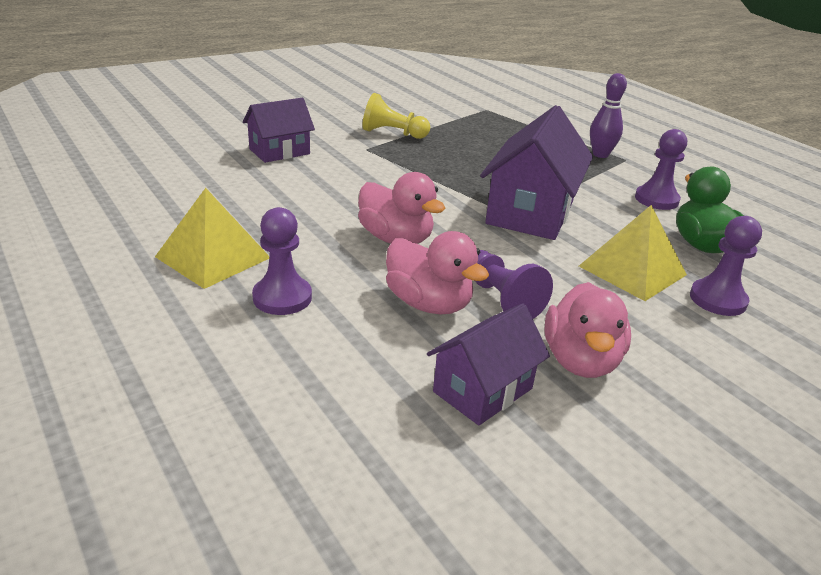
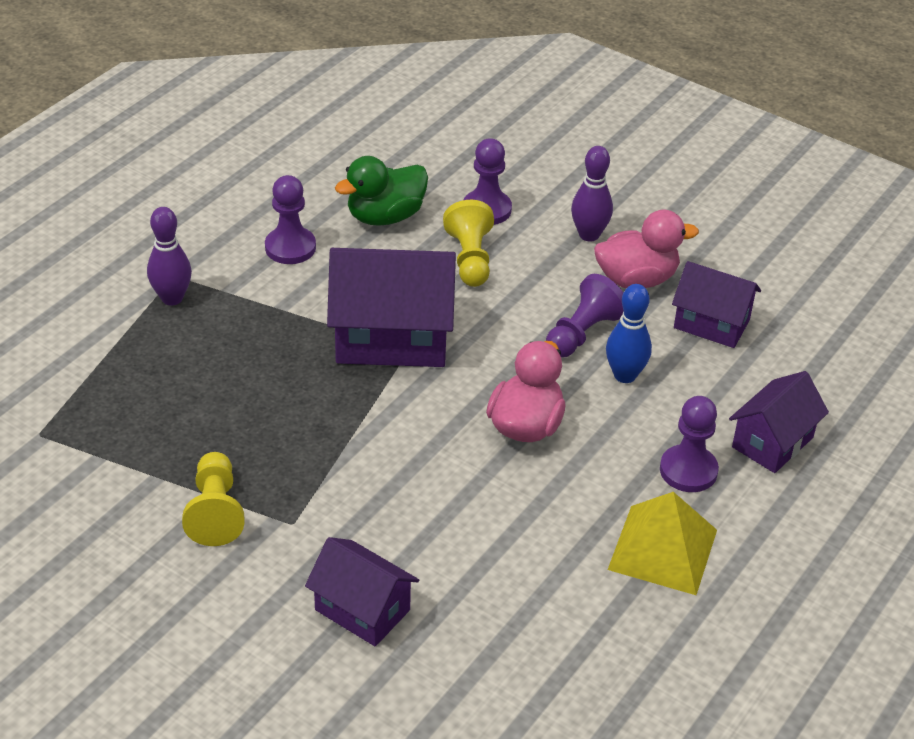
camera: 110 degrees left, 10 degrees up
(273, 362) = (772, 442): none -> purple house
(428, 304) = (625, 375): pink duck -> blue bowling pin
(632, 270) = (470, 259): yellow pyramid -> yellow pawn
(670, 352) = (589, 235): none -> purple bowling pin

